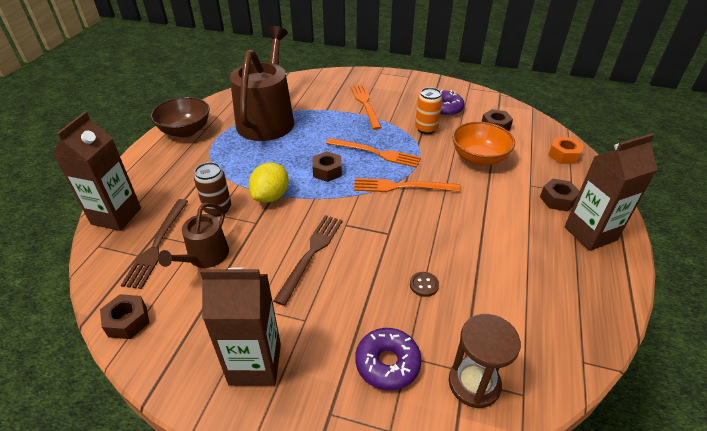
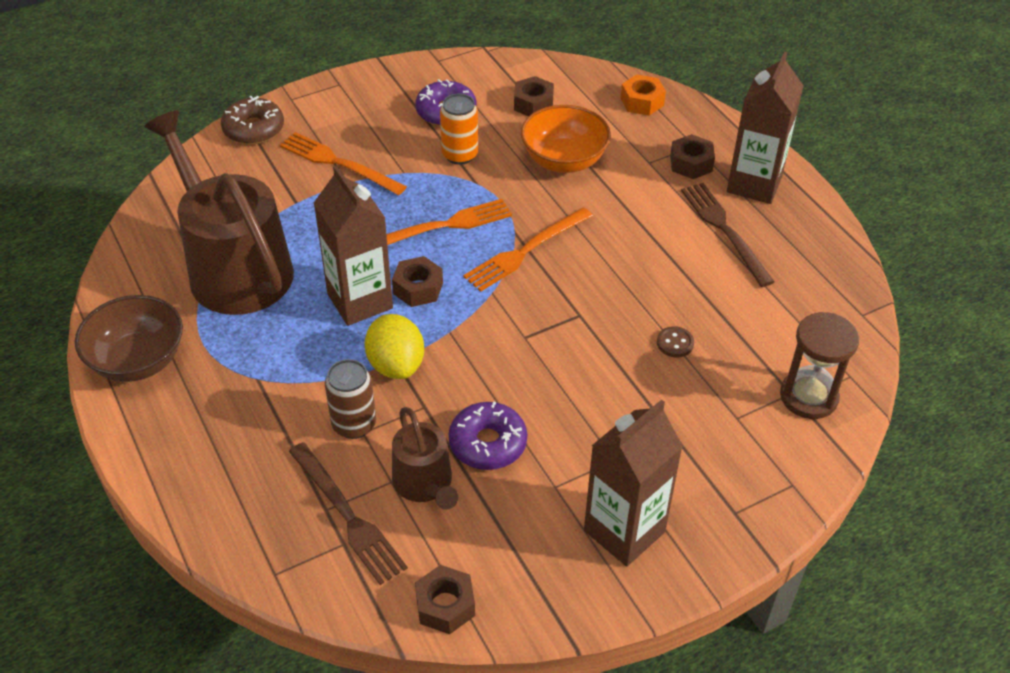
camera: 45 degrees left, 5 degrees up
(116, 216) = (237, 528): brown carton -> brown carton (360, 301)
(311, 254) = (533, 394): brown fork -> brown fork (724, 230)
(349, 76) = (254, 129): none -> brown donut
(387, 363) = (729, 436): purple donut -> purple donut (488, 443)

